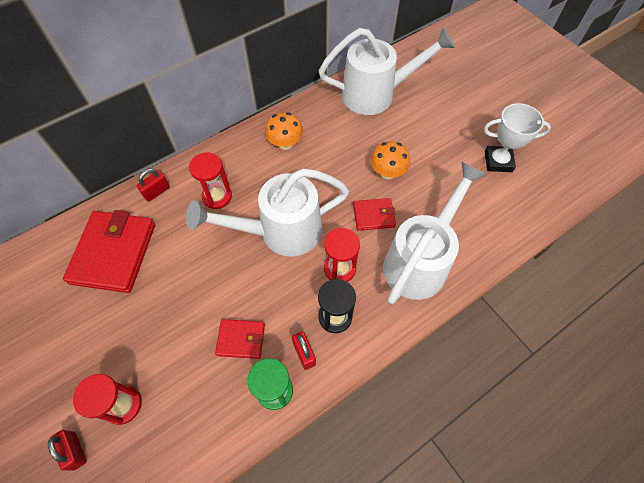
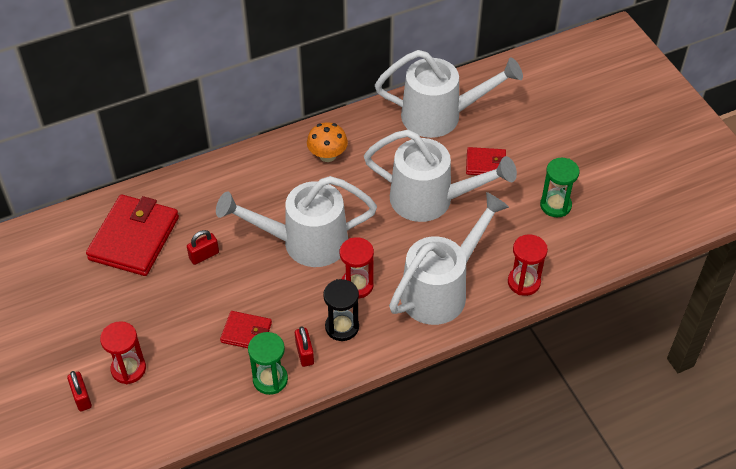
camera: 10 degrees right, 10 degrees down
(157, 192) = (184, 186): red padlock -> red padlock (204, 255)
(217, 196) = (245, 199): red hourglass -> red hourglass (524, 282)
(373, 216) = (404, 240): red wallet -> red wallet (486, 164)
(387, 172) = (431, 200): orange mushroom -> white watering can
(498, 161) = (555, 205): white trophy -> green hourglass

